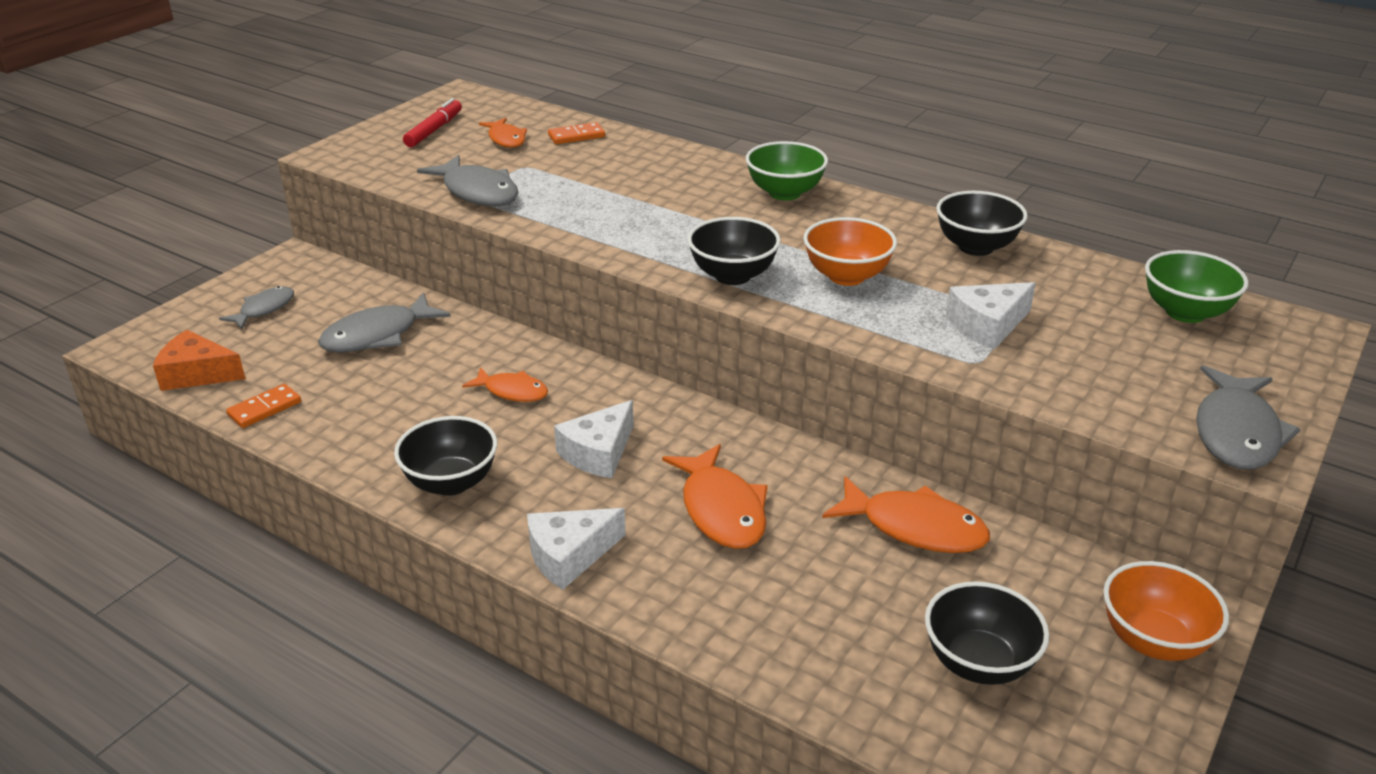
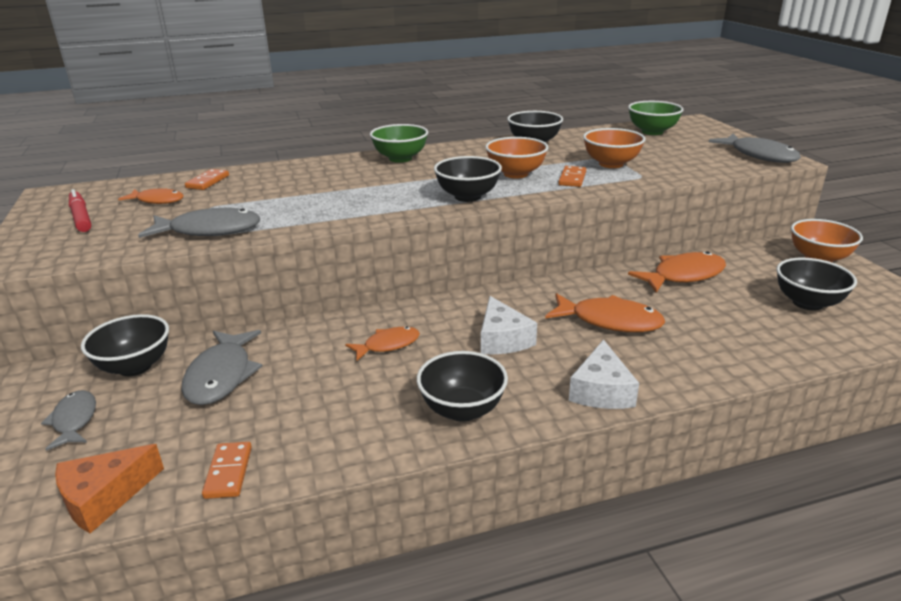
camera: 50 degrees left, 5 degrees down
(350, 291) = (135, 366): none -> black bowl
(889, 317) = (572, 178): none -> orange domino
(987, 325) = (611, 164): white cheese -> orange bowl

